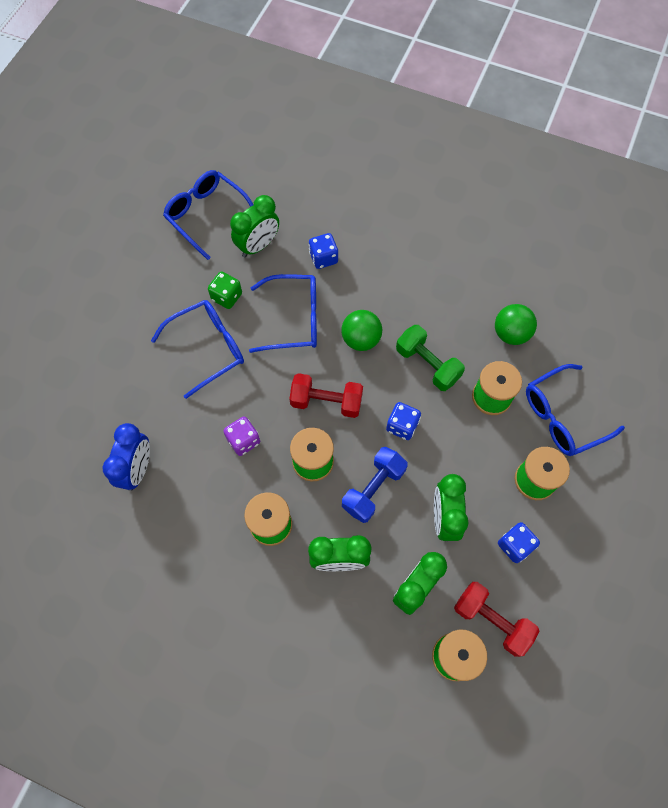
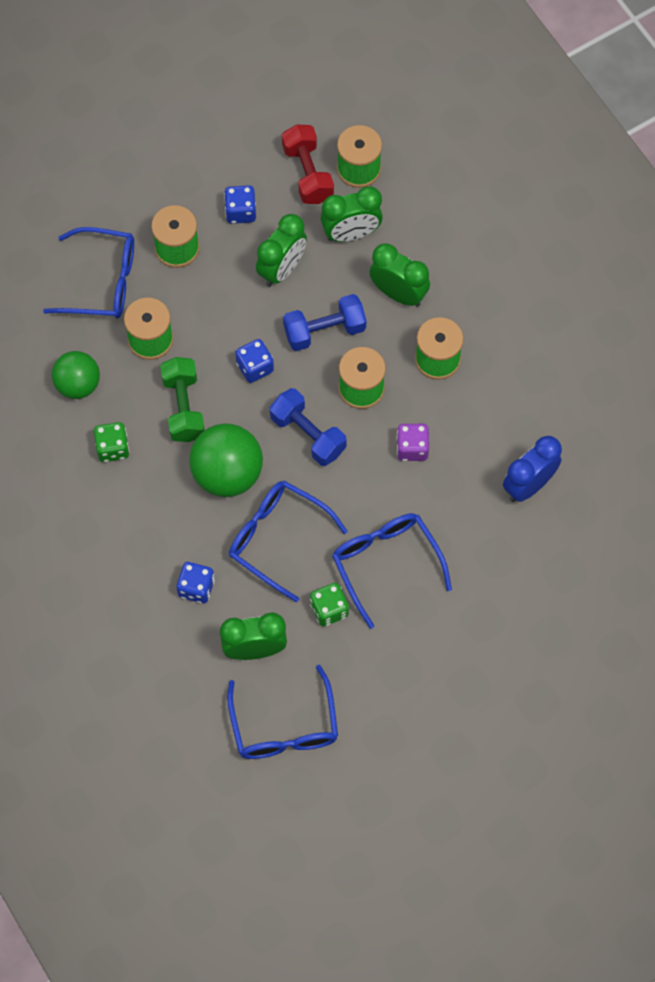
camera: 145 degrees left, 0 degrees up
(208, 348) = (386, 564): blue glasses -> blue glasses turned 60 degrees clockwise
(326, 402) = (308, 434): red dumbbell -> blue dumbbell
(361, 339) = (227, 474): green ball -> green ball, size x1.50
(450, 308) = (113, 448): none -> green dice

